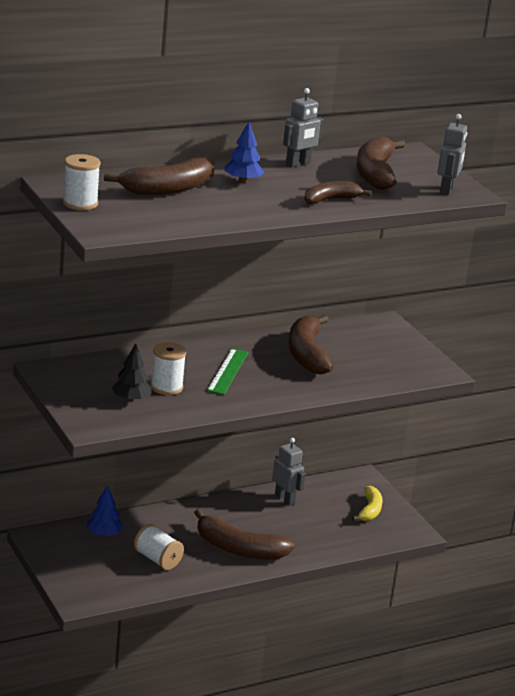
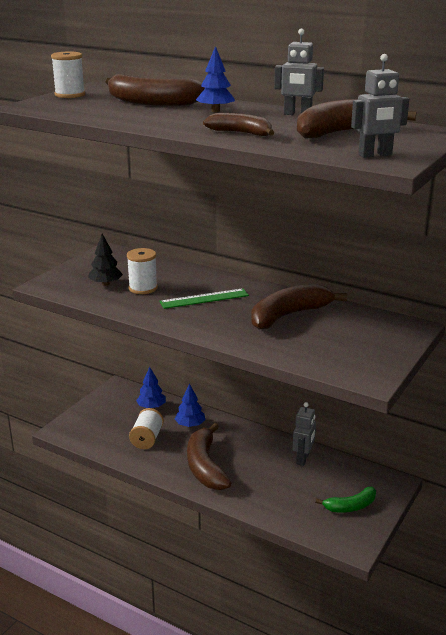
camera: 60 degrees right, 0 degrees up
(163, 528) = (190, 425): none -> blue tree
(369, 510) = (350, 506): yellow banana -> green banana

